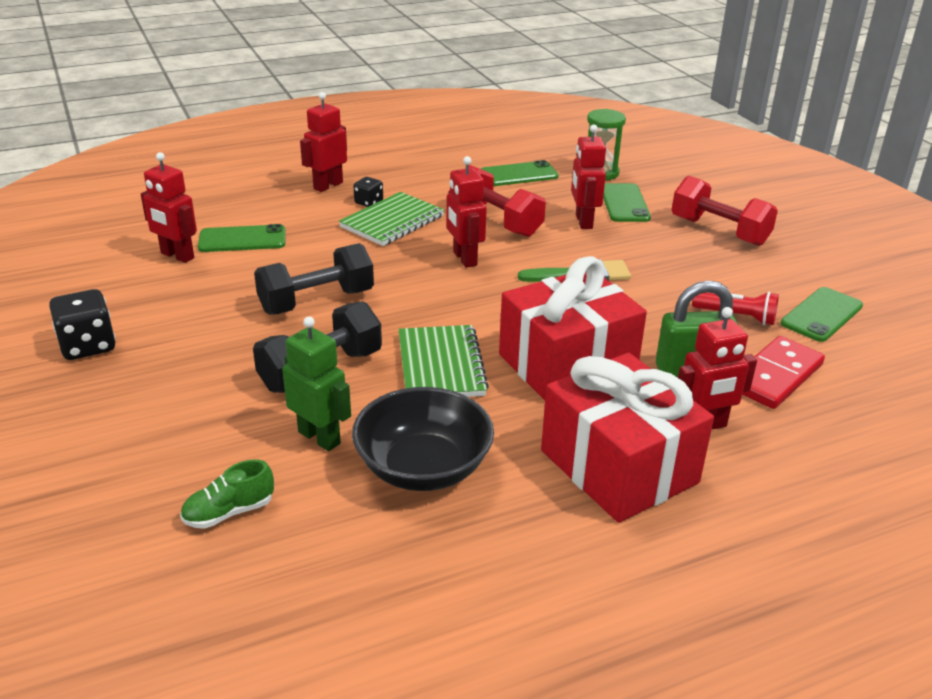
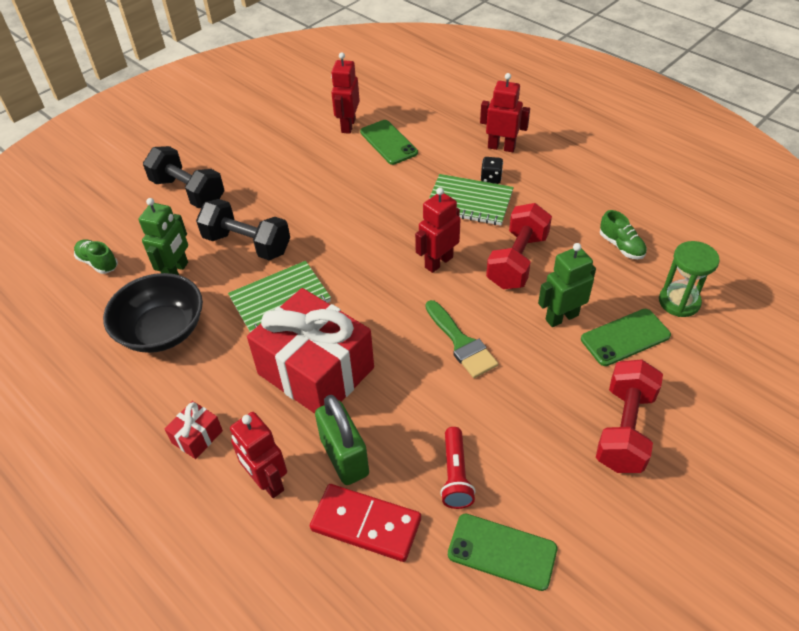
camera: 70 degrees right, 15 degrees up
(88, 346) = (228, 140): black dice -> none
(316, 301) = (328, 209): black dumbbell -> black dumbbell (188, 192)
(518, 174) = (621, 246): green phone -> green shoe
(583, 221) = (561, 317): red robot -> green robot
(618, 467) = (197, 436): red gift -> red gift, size x0.41

